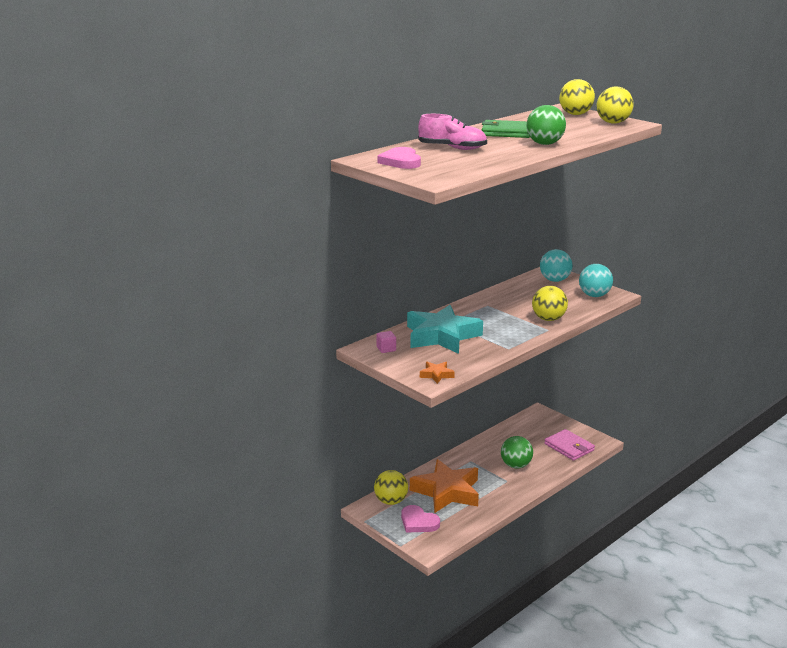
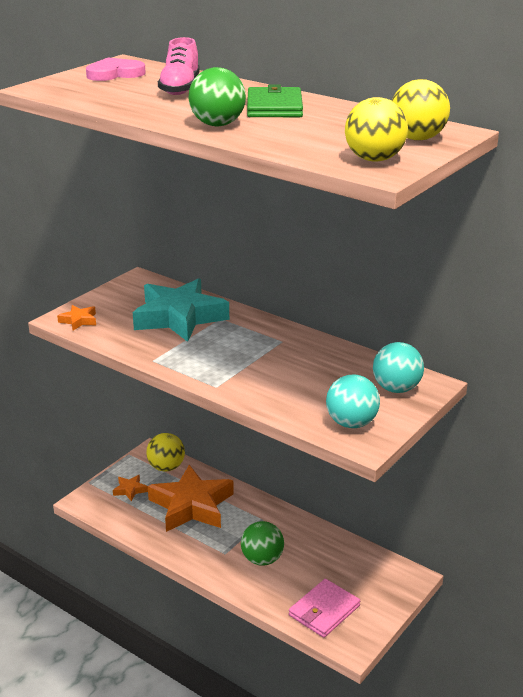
camera: 80 degrees right, 5 degrees up
(386, 349) = (140, 289): pink cube -> none
(418, 522) = (130, 490): pink heart -> orange star
(548, 319) = (250, 386): yellow ball -> none

